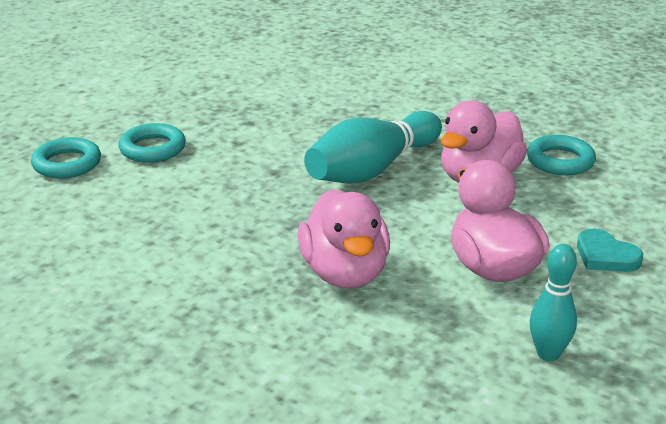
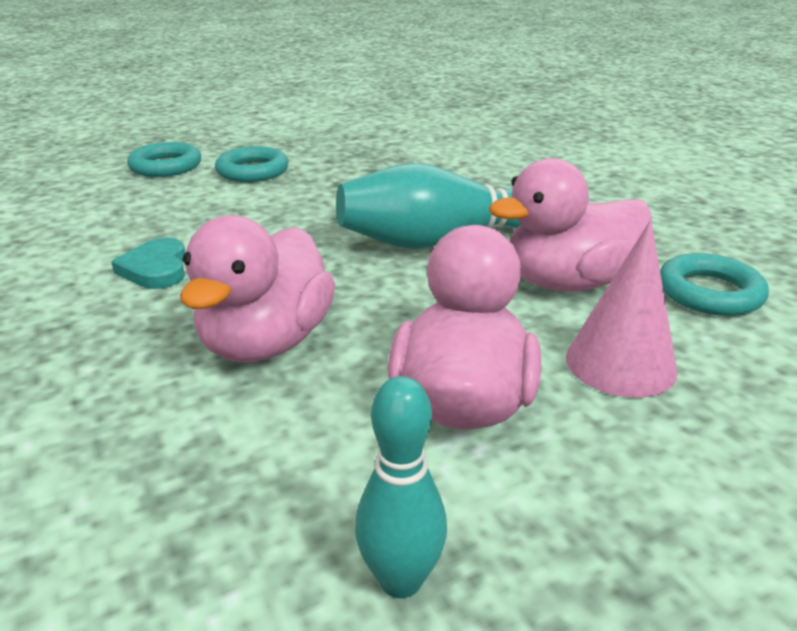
camera: 30 degrees right, 0 degrees up
(550, 219) = (620, 363): none -> pink cone
(605, 256) = (664, 447): turquoise heart -> turquoise heart (156, 269)

